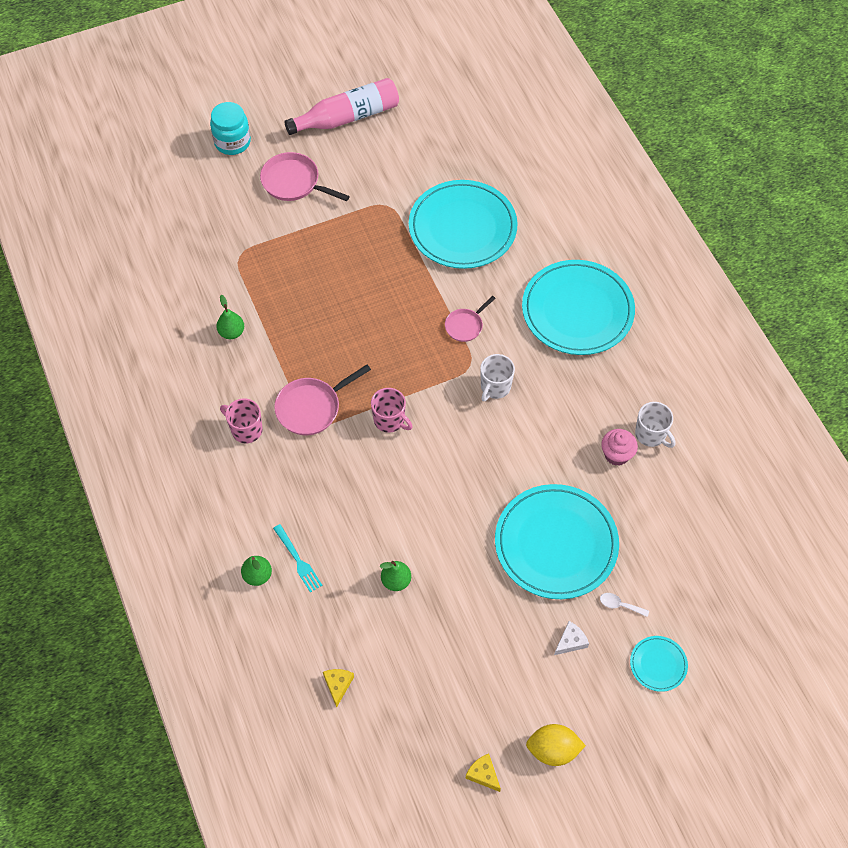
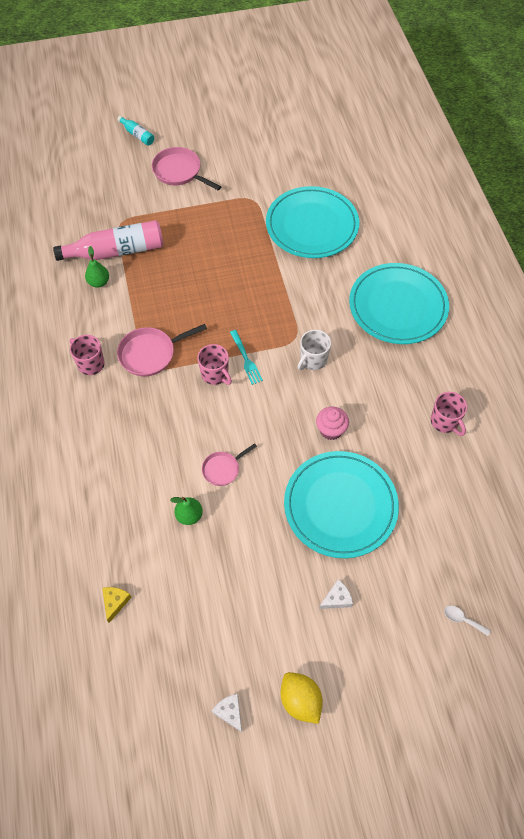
camera: 10 degrees right, 0 degrees up
(232, 142) = (137, 135): turquoise jar -> turquoise bottle
(257, 575) = (68, 490): green pear -> none
(298, 560) = (107, 483): turquoise fork -> turquoise fork (246, 359)
(347, 117) = (235, 128): pink bottle -> pink bottle (116, 251)
(465, 325) = (298, 305): pink pan -> pink pan (223, 469)
(483, 774) = (229, 712): yellow cheese -> white cheese
(553, 750) = (300, 700): yellow lemon -> yellow lemon turned 45 degrees clockwise
(616, 454) = (410, 435): pink cupcake -> pink cupcake (331, 430)
(620, 605) = (389, 572): white spoon -> white spoon (462, 619)
(651, 434) = (445, 422): white mug -> pink mug
(658, 664) = (415, 635): turquoise plate -> none

